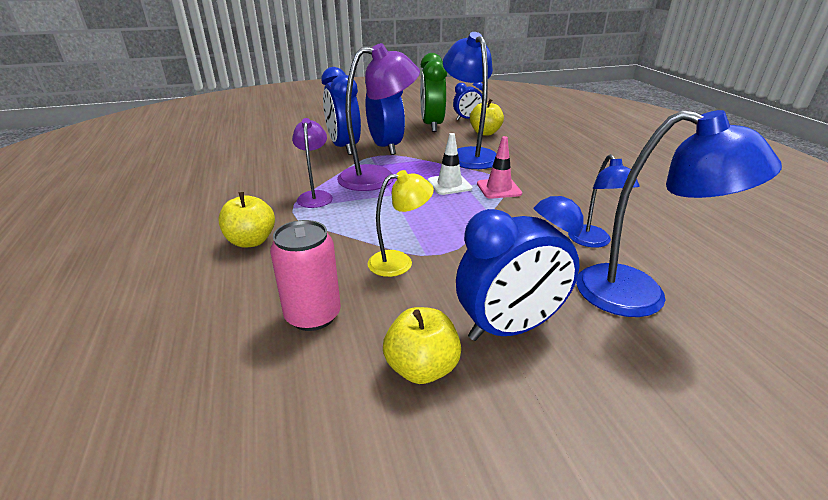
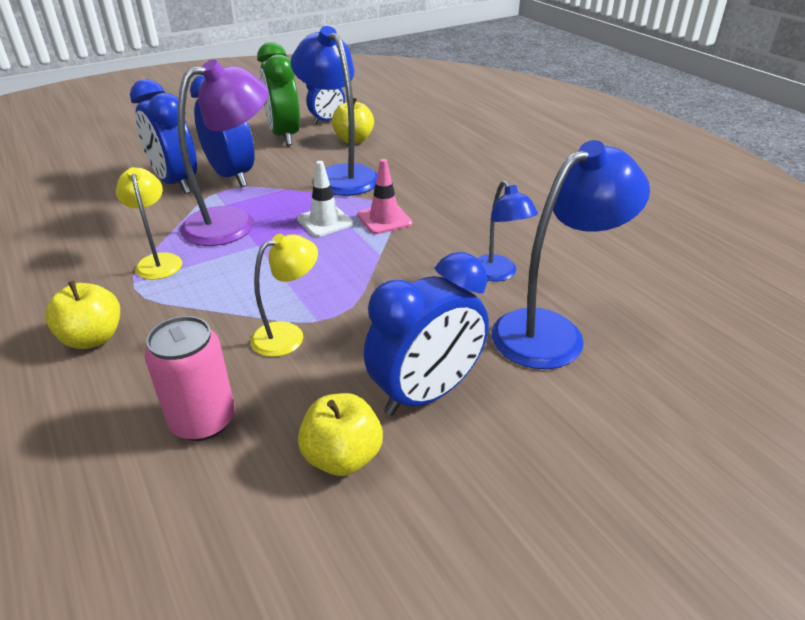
camera: 15 degrees left, 5 degrees up
(315, 196) = (158, 261): purple lamp -> yellow lamp
(639, 295) = (552, 331): blue lamp -> blue lamp turned 45 degrees counterclockwise

